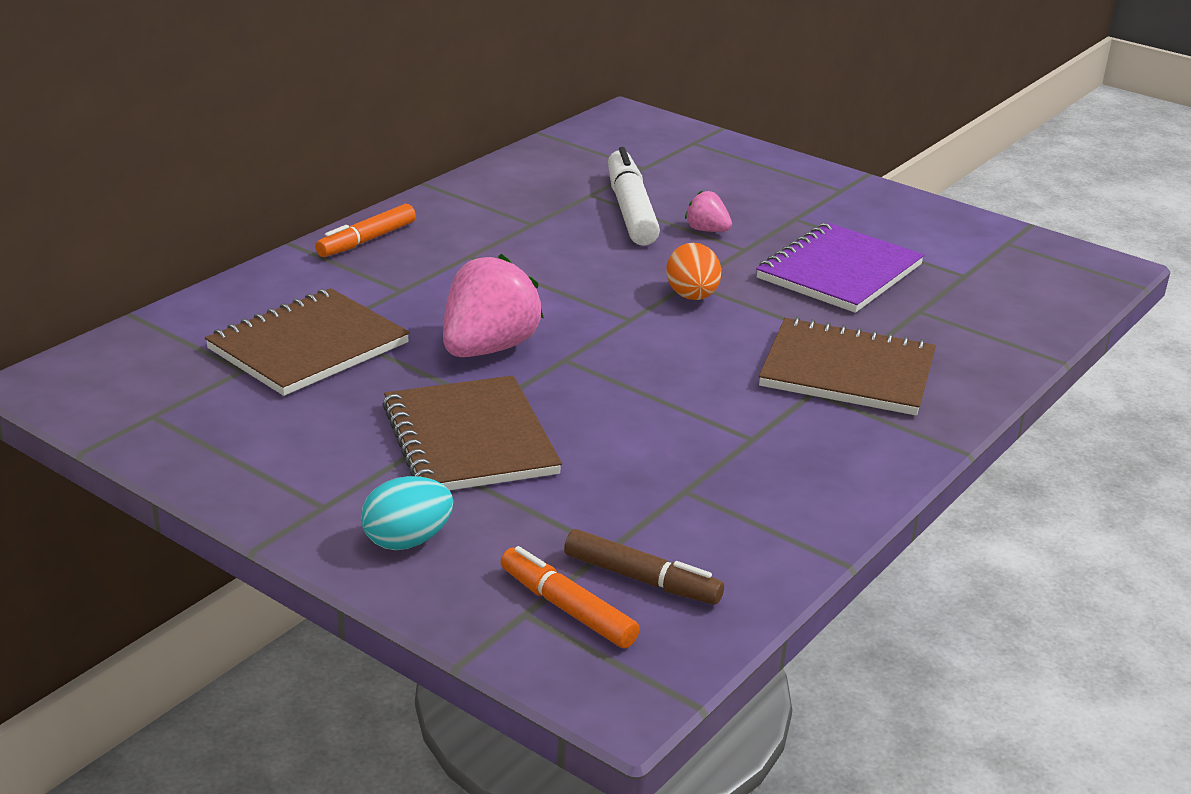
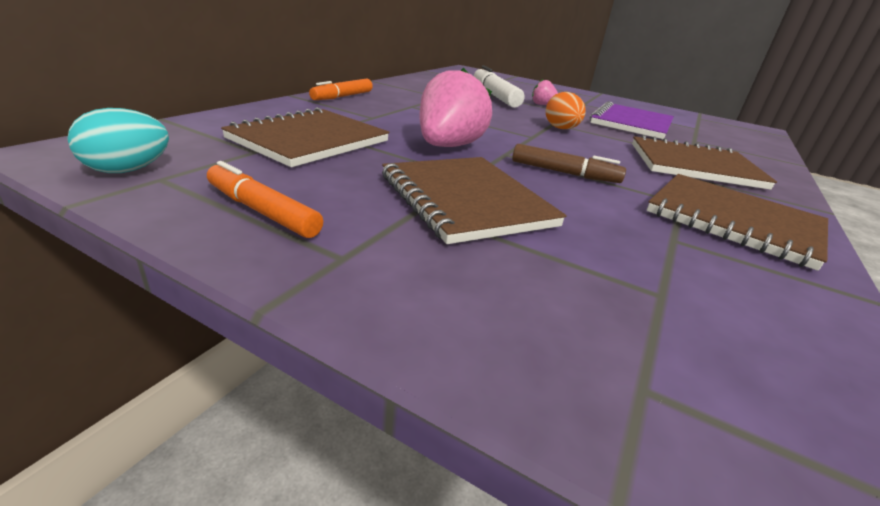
camera: 10 degrees left, 0 degrees up
(407, 541) = (449, 294): turquoise egg -> turquoise egg (128, 170)
(567, 608) = (687, 376): orange marker -> orange marker (262, 211)
(642, 579) = (728, 330): brown marker -> brown marker (564, 173)
(792, 467) = (733, 221): none -> brown notebook

